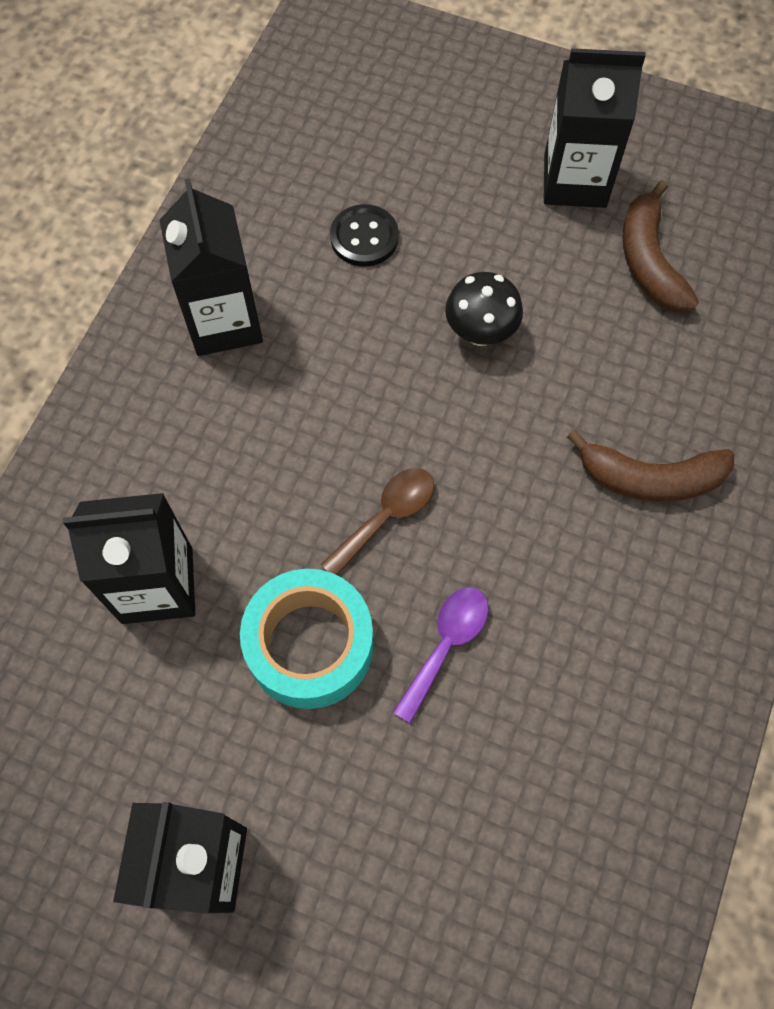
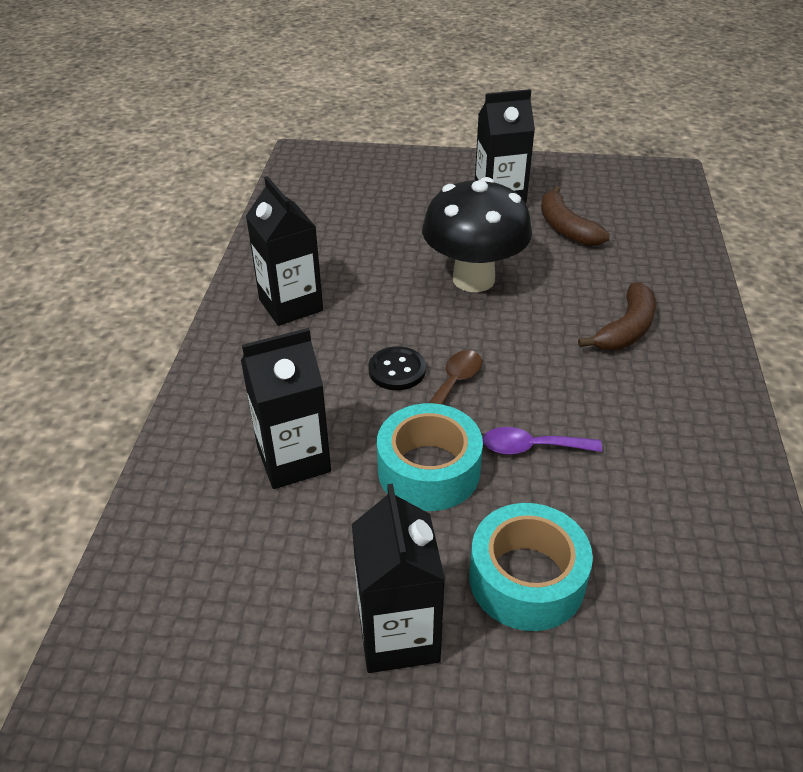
camera: 15 degrees left, 25 degrees down
(364, 237) = (373, 248): black button -> black button (397, 370)
(367, 833) = (526, 579): none -> turquoise tape
(446, 644) = (531, 447): purple spoon -> purple spoon turned 105 degrees counterclockwise
(480, 332) = (473, 279): black mushroom -> black mushroom, size x1.96
(650, 478) = (626, 329): brown banana -> brown banana turned 45 degrees counterclockwise

